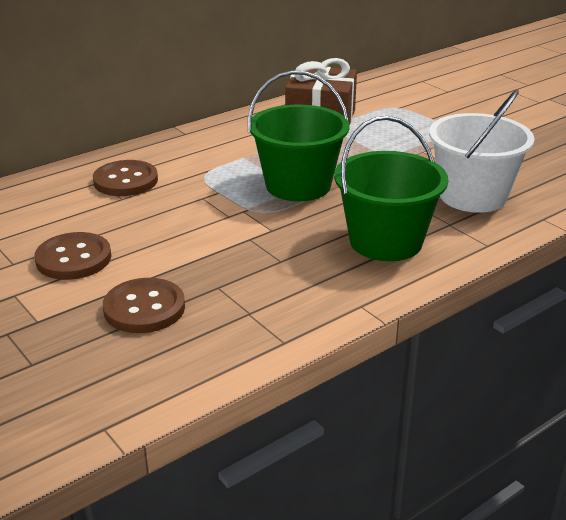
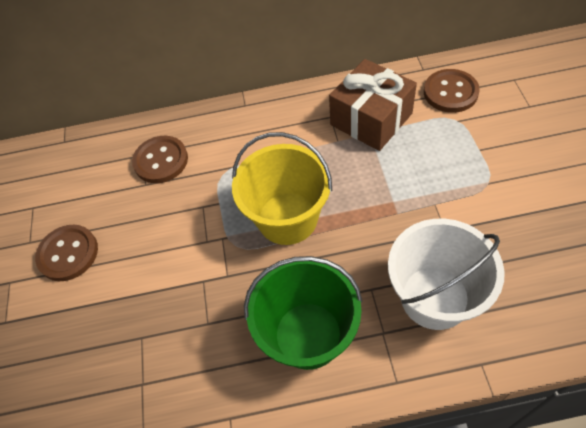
camera: 35 degrees right, 25 degrees up
(144, 308) = (76, 341): brown button -> brown button (450, 92)
(298, 185) = (287, 218): green bucket -> yellow bucket

